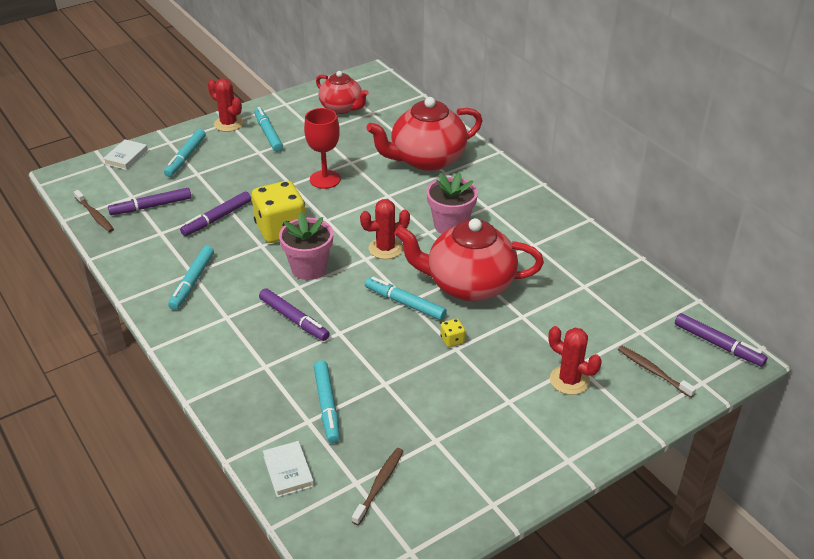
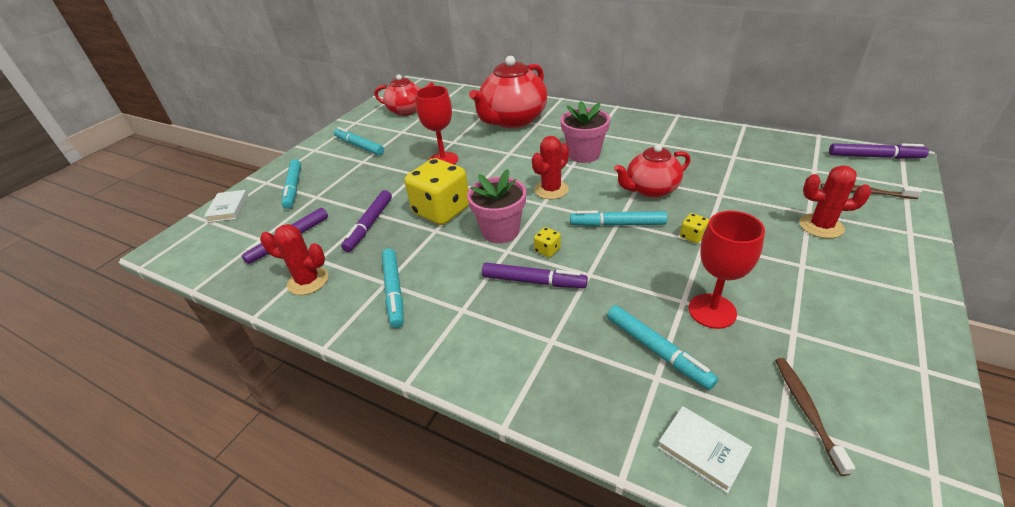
camera: 25 degrees left, 0 degrees up
(95, 215) = (229, 271): brown toothbrush -> none
(228, 124) = (315, 151): red cactus -> red cactus (308, 281)
(328, 300) = (547, 250): none -> yellow dice
(396, 399) = (712, 311): none -> red goblet
(468, 285) = (650, 189): red teapot -> red teapot, size x0.62

